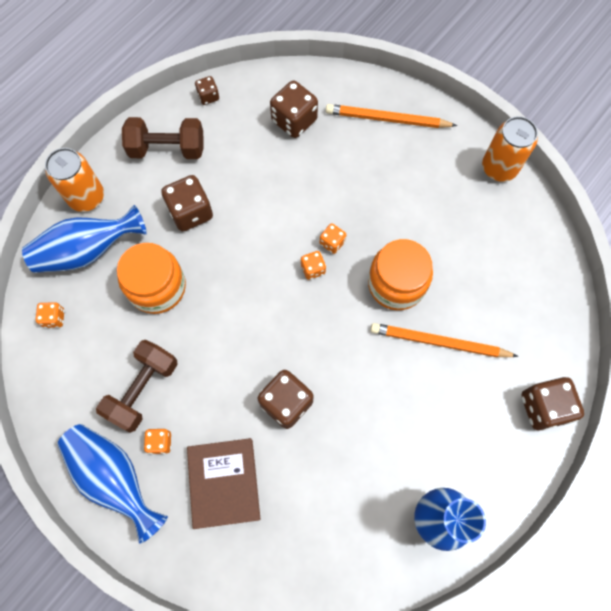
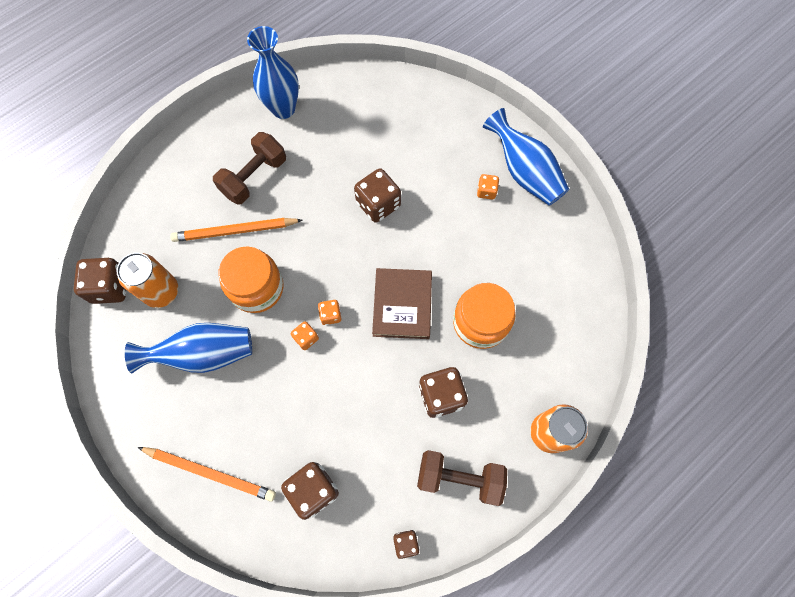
camera: 170 degrees left, 0 degrees up
(54, 318) = (578, 309): orange dice -> none
(88, 251) = (547, 371): blue vase -> blue vase (204, 354)
(143, 389) = (498, 234): brown dumbbell -> brown dumbbell (254, 177)
(224, 483) = (438, 155): brown book -> brown book (402, 305)
(439, 342) = (235, 231): orange pencil -> orange pencil turned 150 degrees clockwise
(499, 168) = (114, 390): orange can -> orange can (161, 291)
(543, 407) = (169, 167): brown dice -> brown dice (110, 287)

